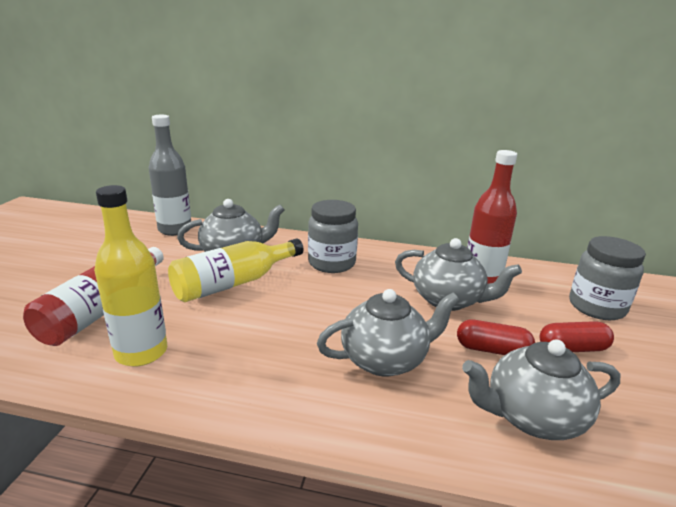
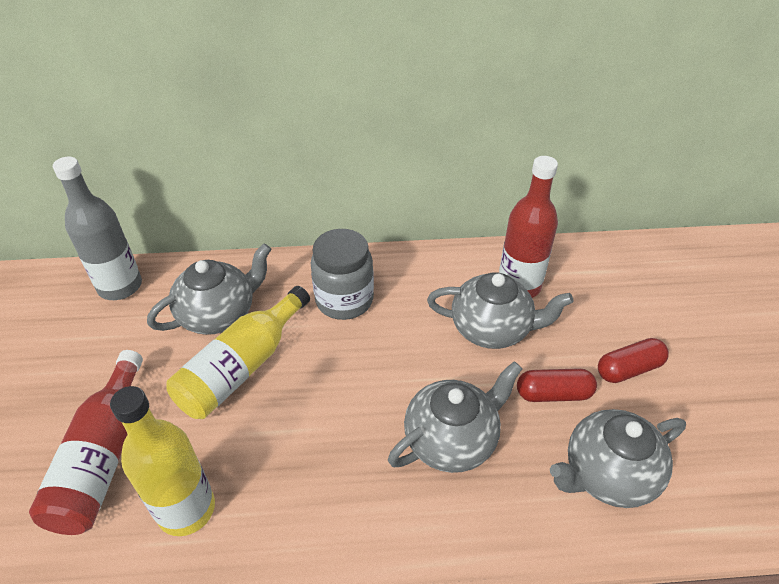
camera: 15 degrees left, 20 degrees up
(596, 307) = (642, 298): grey jar -> none

